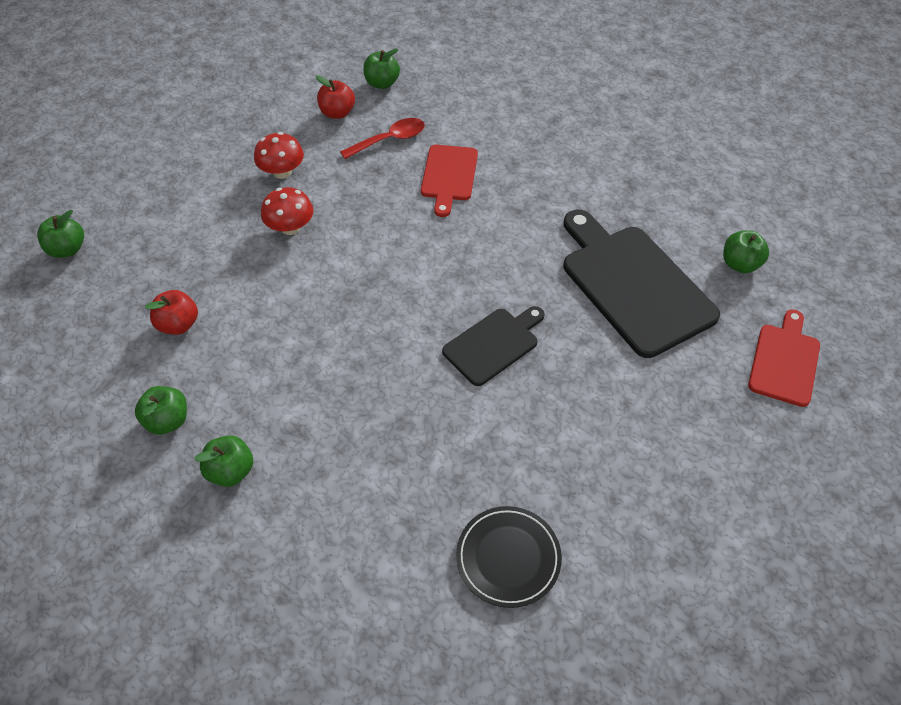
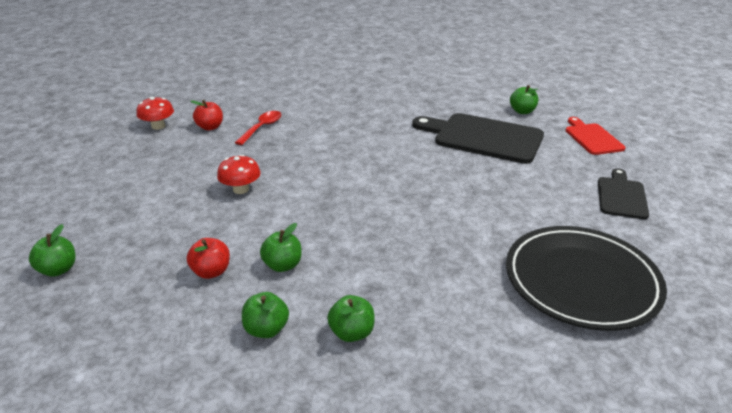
camera: 35 degrees left, 20 degrees down
(282, 172) = (202, 166): red mushroom -> red mushroom (158, 126)
(382, 83) = (226, 106): green apple -> green apple (283, 265)
(449, 176) = (321, 131): red cutting board -> none
(493, 344) = (443, 191): black cutting board -> black cutting board (621, 196)
(508, 558) = (581, 281): black plate -> black plate, size x1.87

